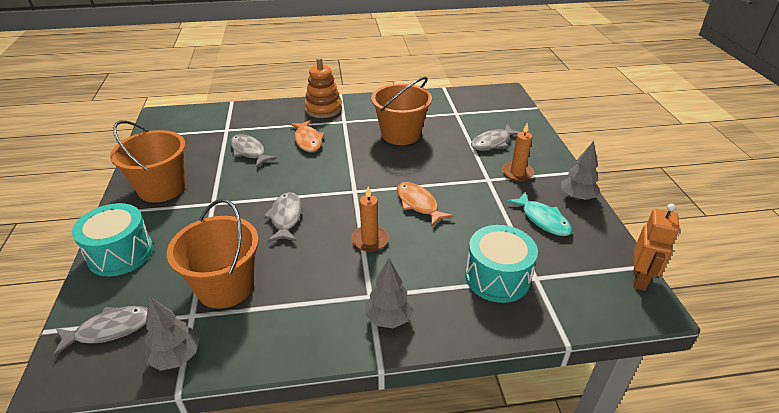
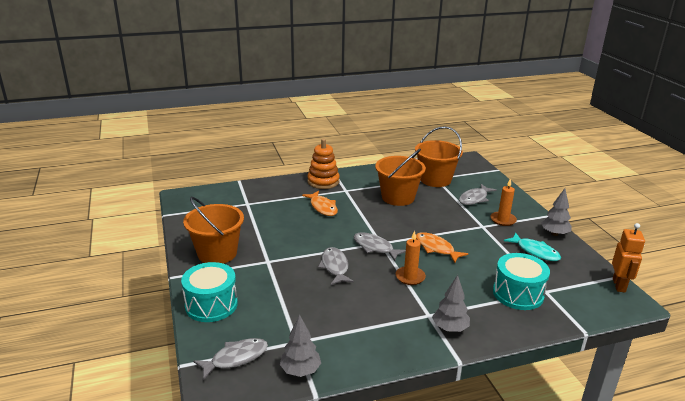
camera: 10 degrees left, 10 degrees down
(225, 287) = (312, 320): orange bucket -> orange bucket (435, 179)
(249, 151) = (277, 219): grey fish -> grey fish (375, 247)

